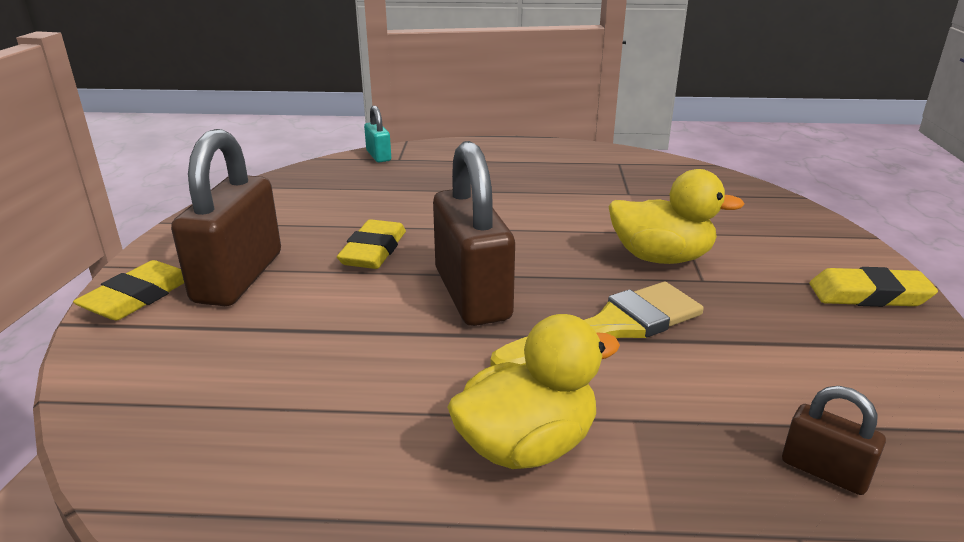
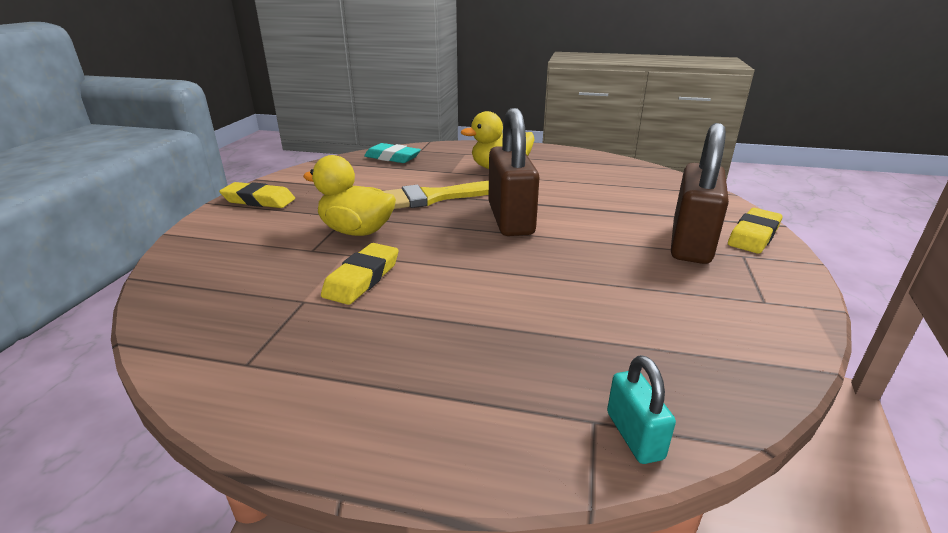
camera: 170 degrees left, 0 degrees up
(373, 251) = (589, 256): yellow eraser -> yellow eraser (362, 278)
(824, 471) = (392, 157): brown padlock -> turquoise eraser

